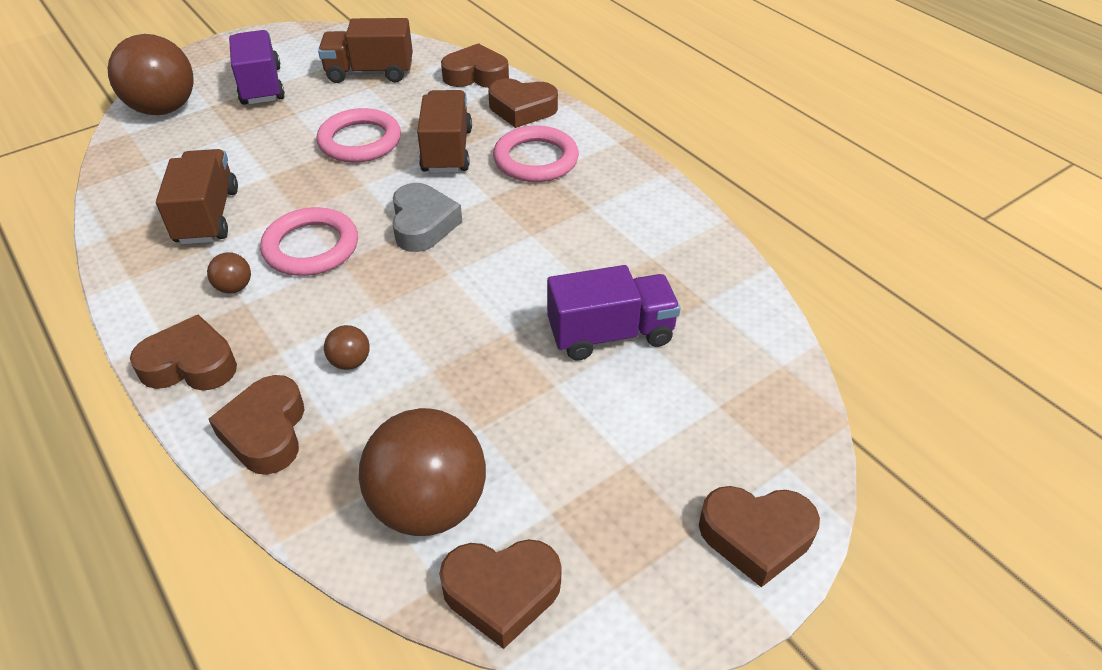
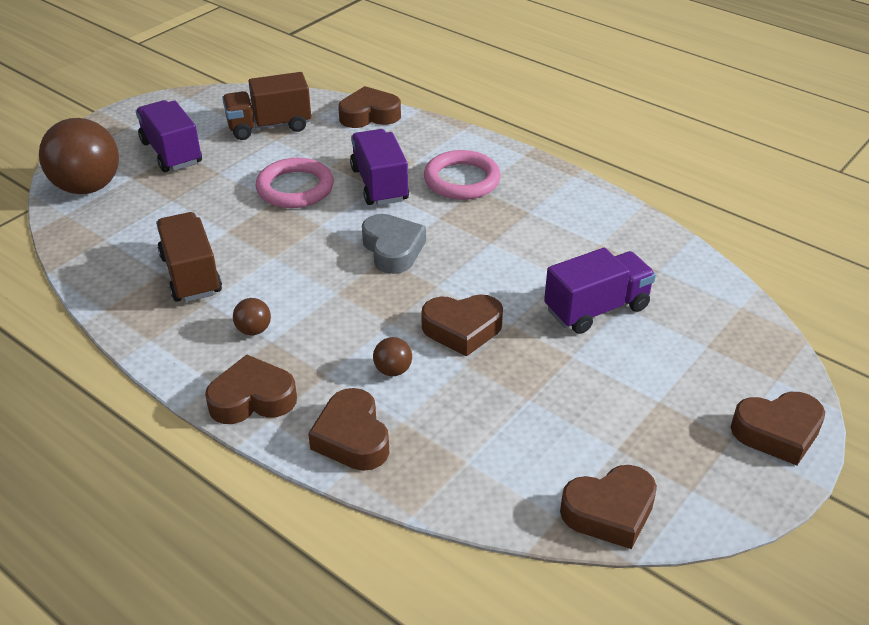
camera: 15 degrees left, 5 degrees down
(311, 247) = (303, 285): pink ring -> none
(429, 505) = (519, 463): brown ball -> none
(447, 151) = (379, 184): brown truck -> purple truck
(522, 109) = (427, 139): brown heart -> brown heart (462, 329)

